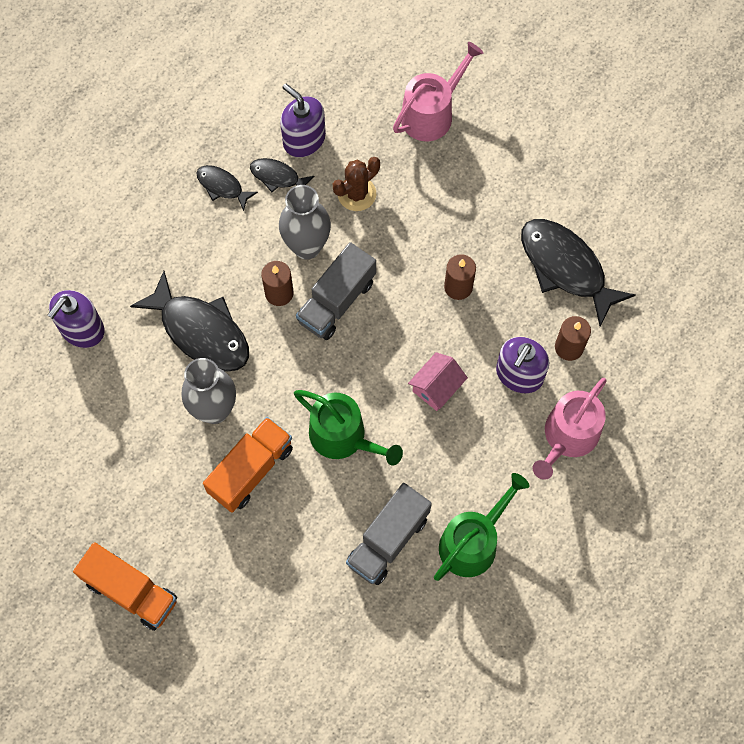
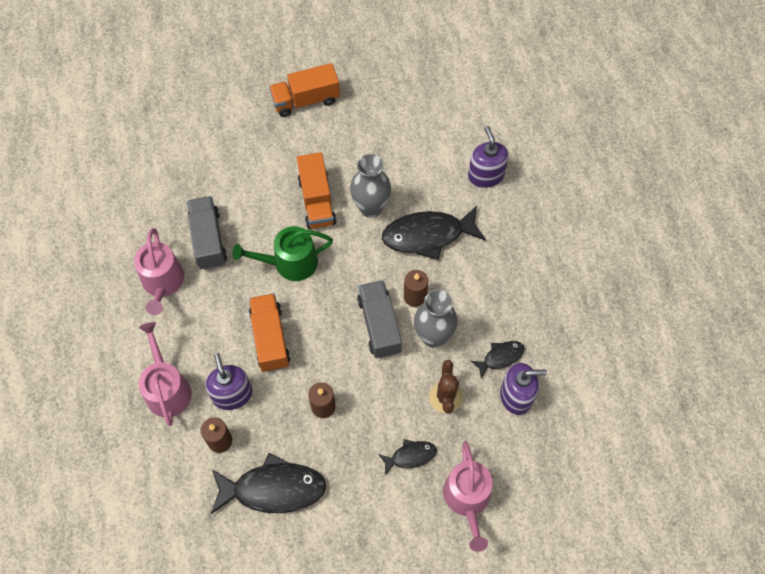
camera: 130 degrees right, 5 degrees down
(222, 186) = (521, 318): black fish -> black fish (410, 456)
(436, 387) = (270, 338): pink house -> orange truck
(473, 542) = (163, 283): green watering can -> pink watering can

